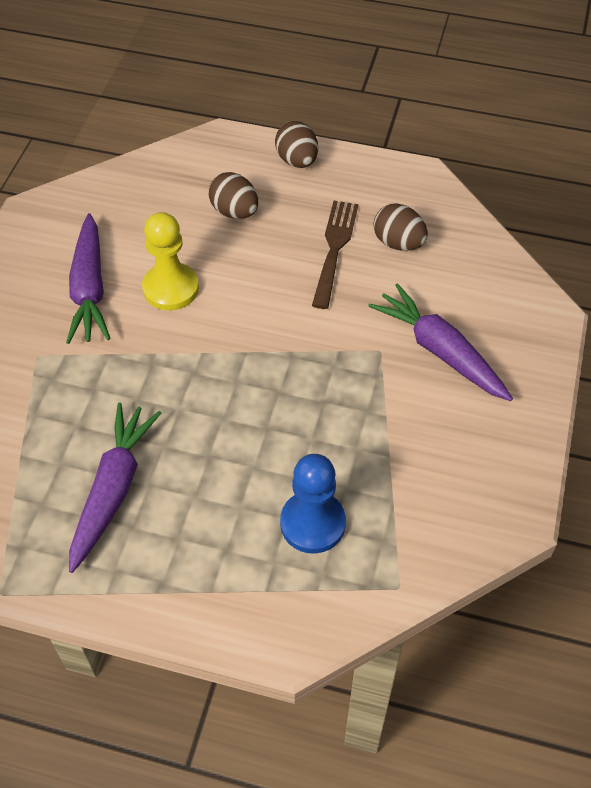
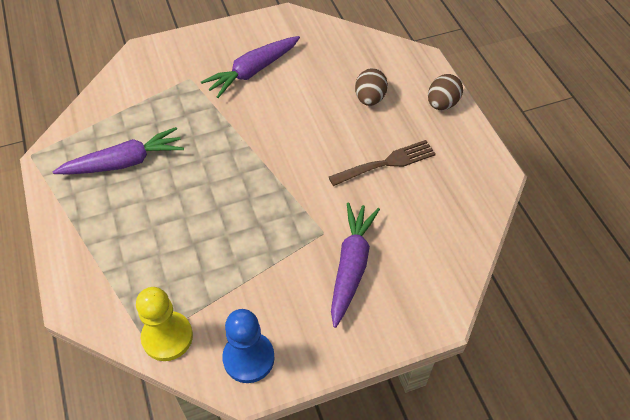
camera: 55 degrees right, 0 degrees up
(171, 288) = (284, 104): yellow pawn -> yellow pawn (167, 337)
(312, 523) = (164, 269): blue pawn -> blue pawn (248, 358)
(398, 243) = (423, 193): brown egg -> none

